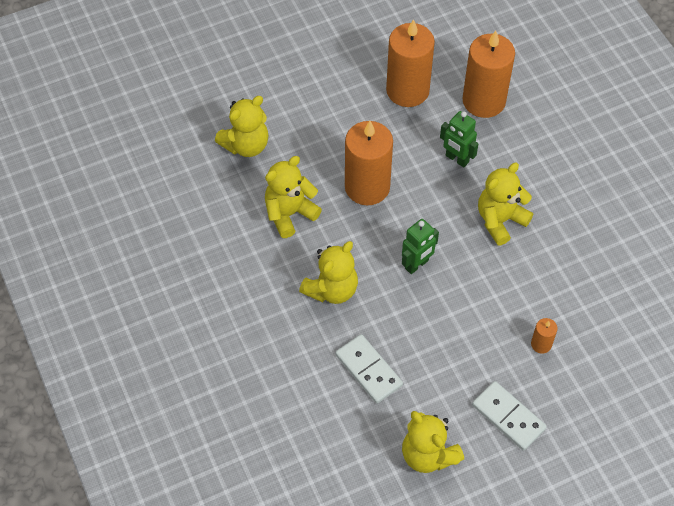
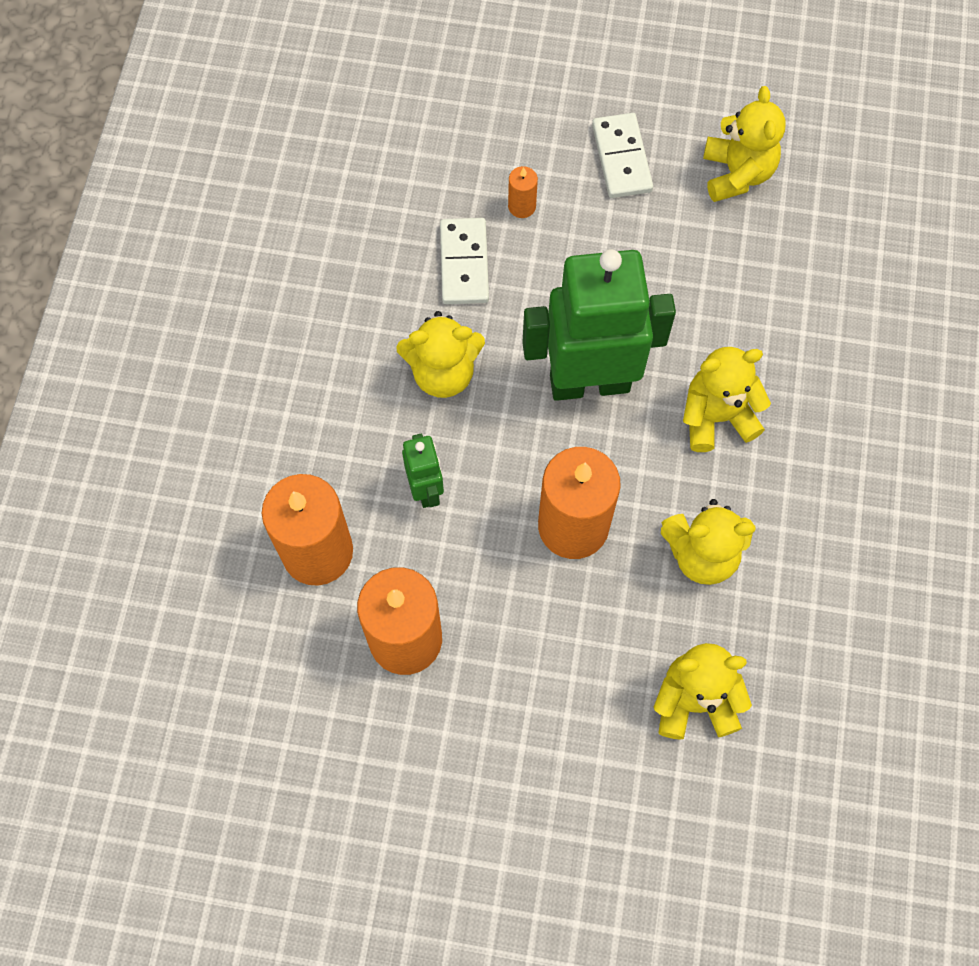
camera: 145 degrees left, 10 degrees up
(369, 370) = (739, 296): white domino -> white domino (464, 263)
(417, 264) = (589, 382): green robot -> green robot, size x2.16

